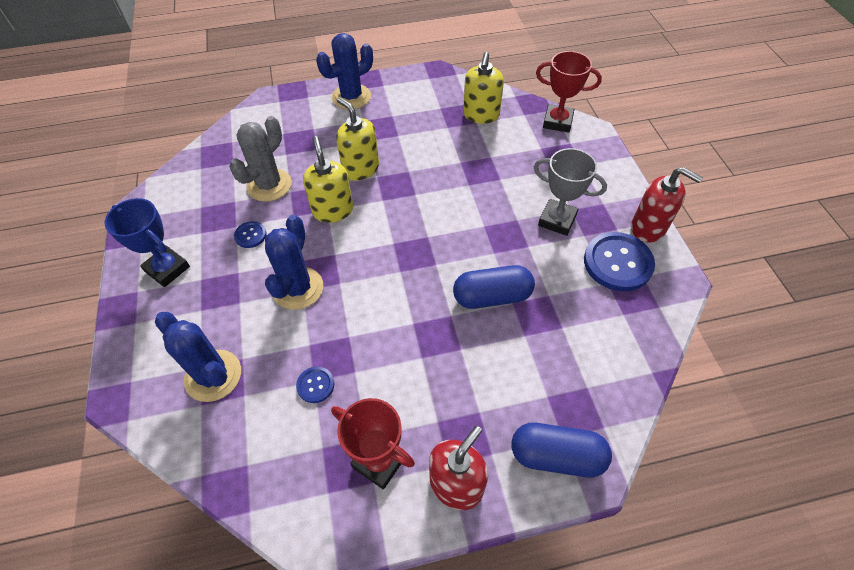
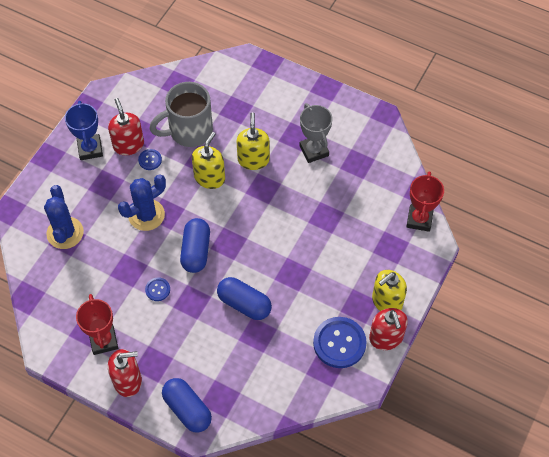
camera: 40 degrees right, 5 degrees up
(211, 237) = (128, 145): none -> red soap dispenser
(269, 185) = (189, 131): grey cactus -> grey mug
(315, 385) = (108, 278): blue button -> blue button (157, 289)
(351, 97) = (301, 96): blue cactus -> none
(388, 284) = (196, 251): none -> blue capsule
(481, 115) = (372, 175): yellow soap dispenser -> yellow soap dispenser (386, 301)
(557, 122) = (419, 219): red trophy -> red trophy turned 45 degrees clockwise
(557, 220) = (335, 288): grey trophy -> grey trophy (314, 150)

